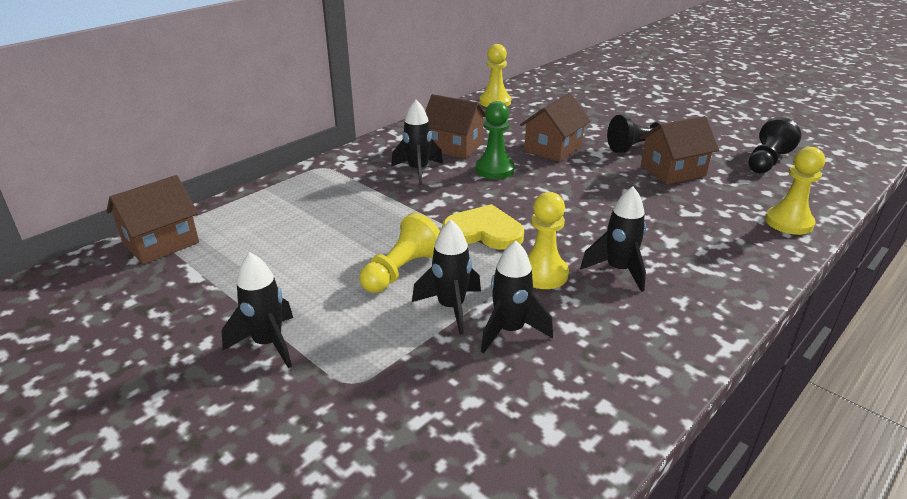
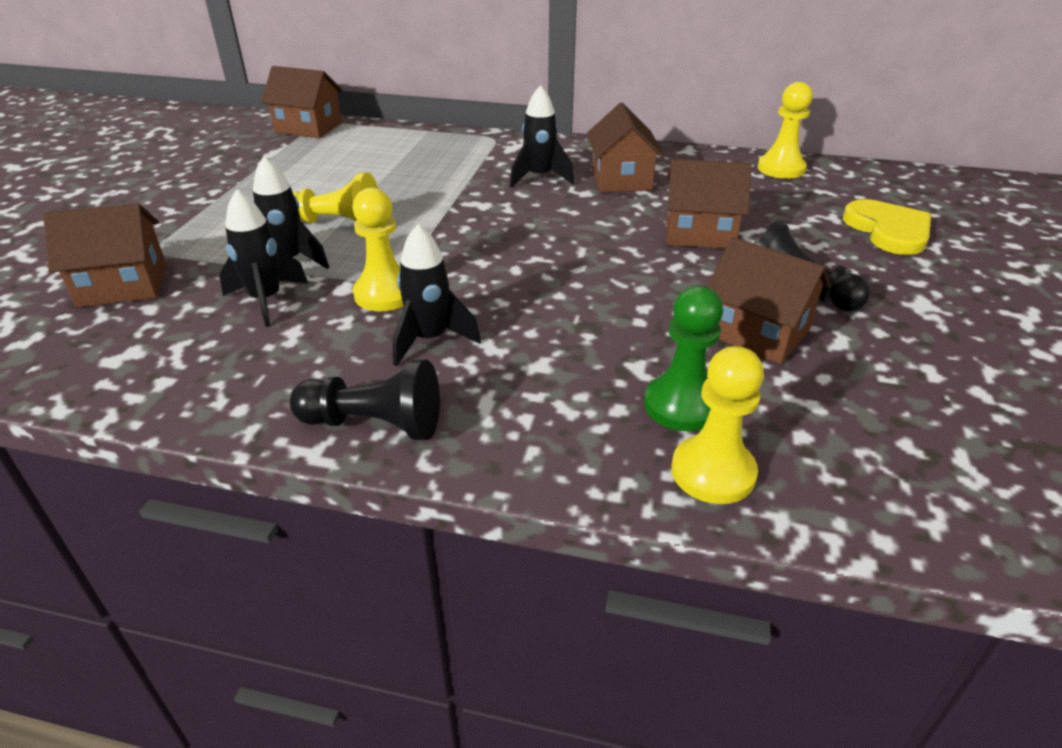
camera: 60 degrees right, 5 degrees up
(268, 343) = (195, 205): black rocket -> none
(411, 414) = (123, 285): none -> brown house
(484, 231) = (445, 242): yellow heart -> yellow heart (888, 230)
(494, 170) = (593, 213): green pawn -> green pawn (681, 405)
(767, 161) = (932, 421): black pawn -> black pawn (374, 424)

